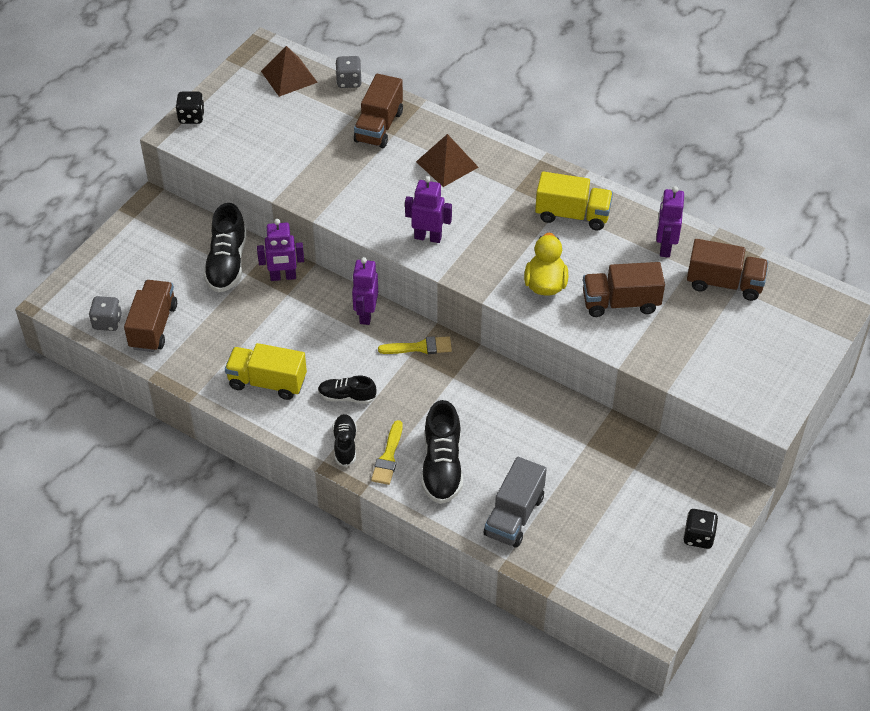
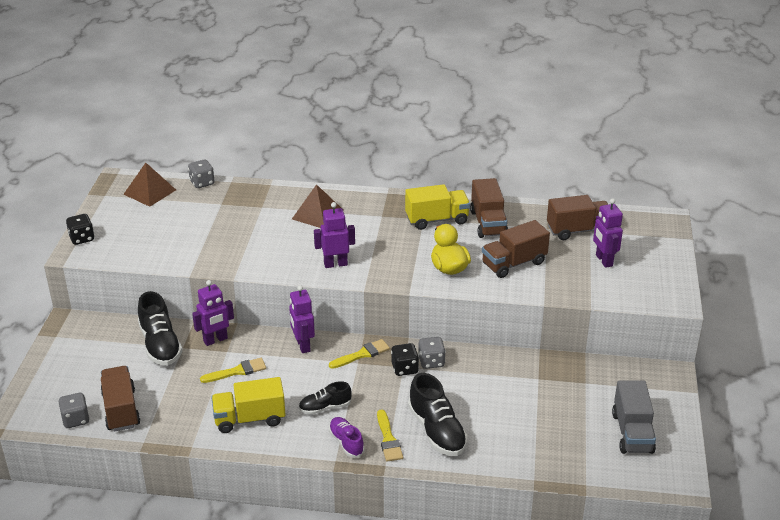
camera: 25 degrees left, 15 degrees down
(284, 322) = (237, 371): none -> yellow brush
(345, 445) = (346, 442): black shoe -> purple shoe
(379, 126) = (246, 205): brown truck -> brown truck (488, 223)
(485, 382) = (431, 362): none -> grey dice
(514, 516) = (518, 446): grey truck -> grey truck (632, 433)
(665, 247) = (519, 221): purple robot -> purple robot (603, 260)
(698, 536) = (666, 412): black dice -> black dice (404, 369)

